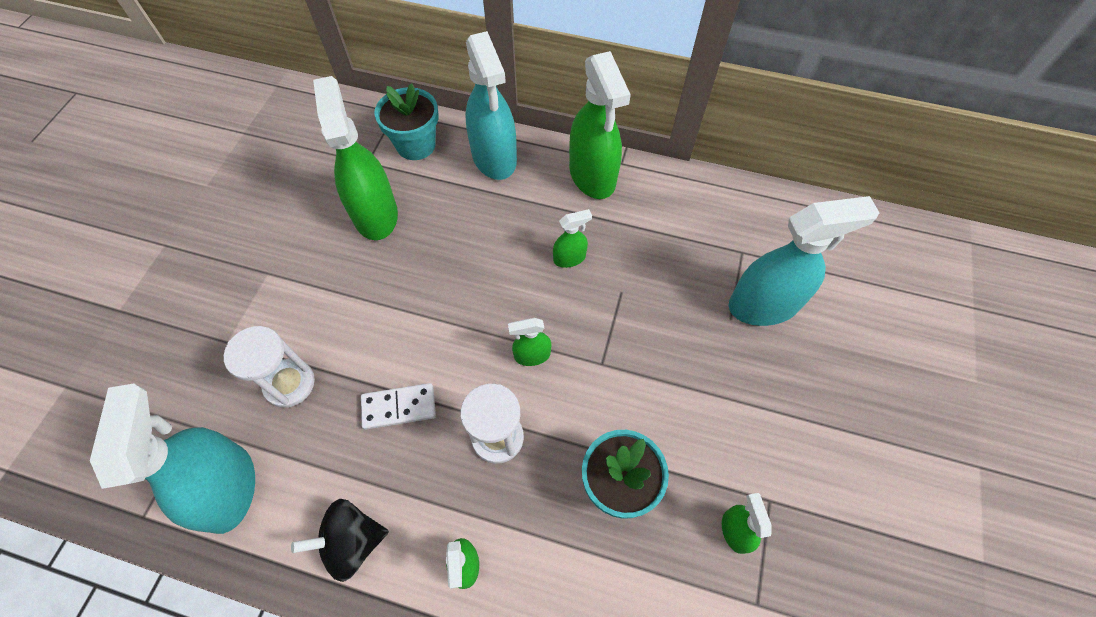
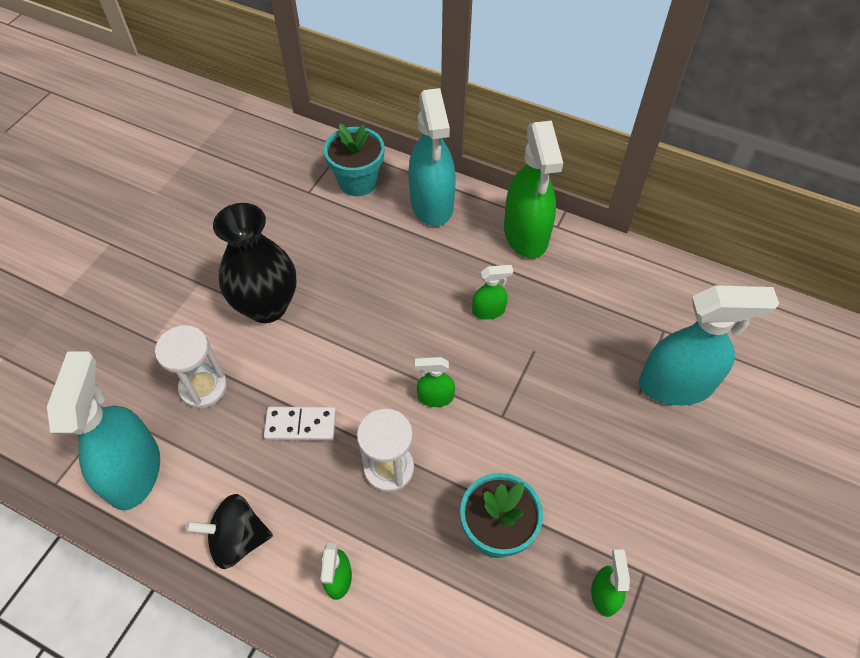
camera: 10 degrees right, 5 degrees down
(343, 287) = (267, 306): none -> black vase
(375, 214) = (308, 242): green spray bottle -> none

